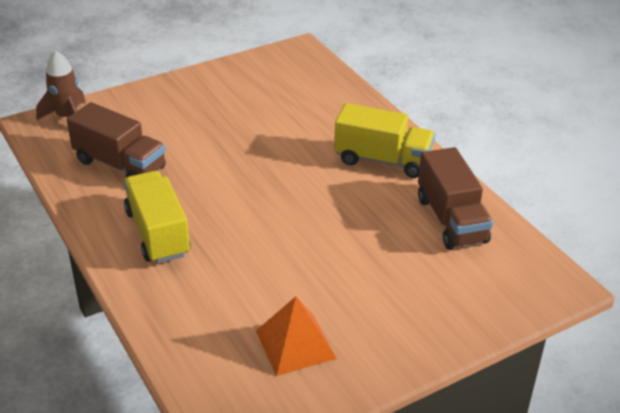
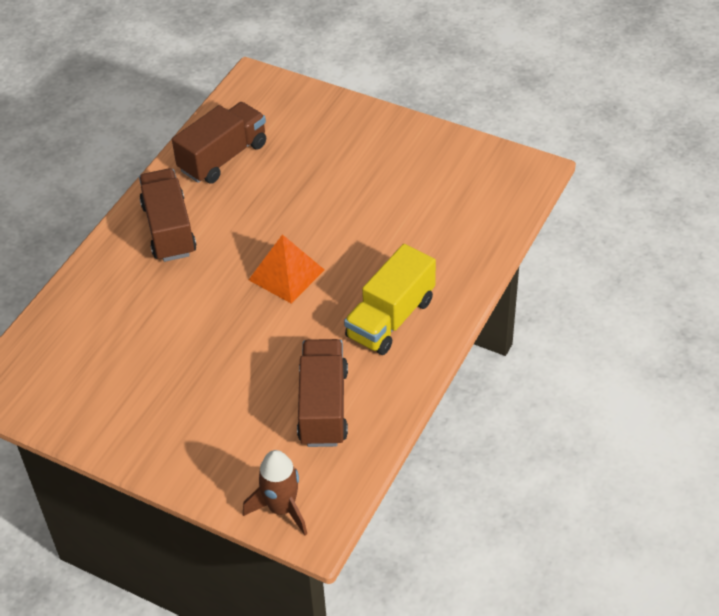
camera: 120 degrees left, 10 degrees up
(295, 344) = (432, 178): orange pyramid -> orange pyramid (286, 274)
(382, 160) = (169, 229): yellow truck -> brown truck

